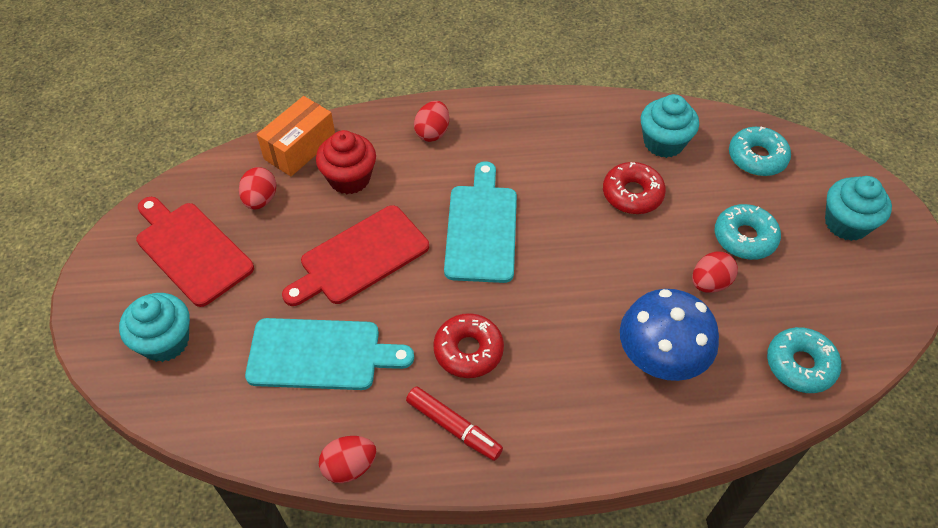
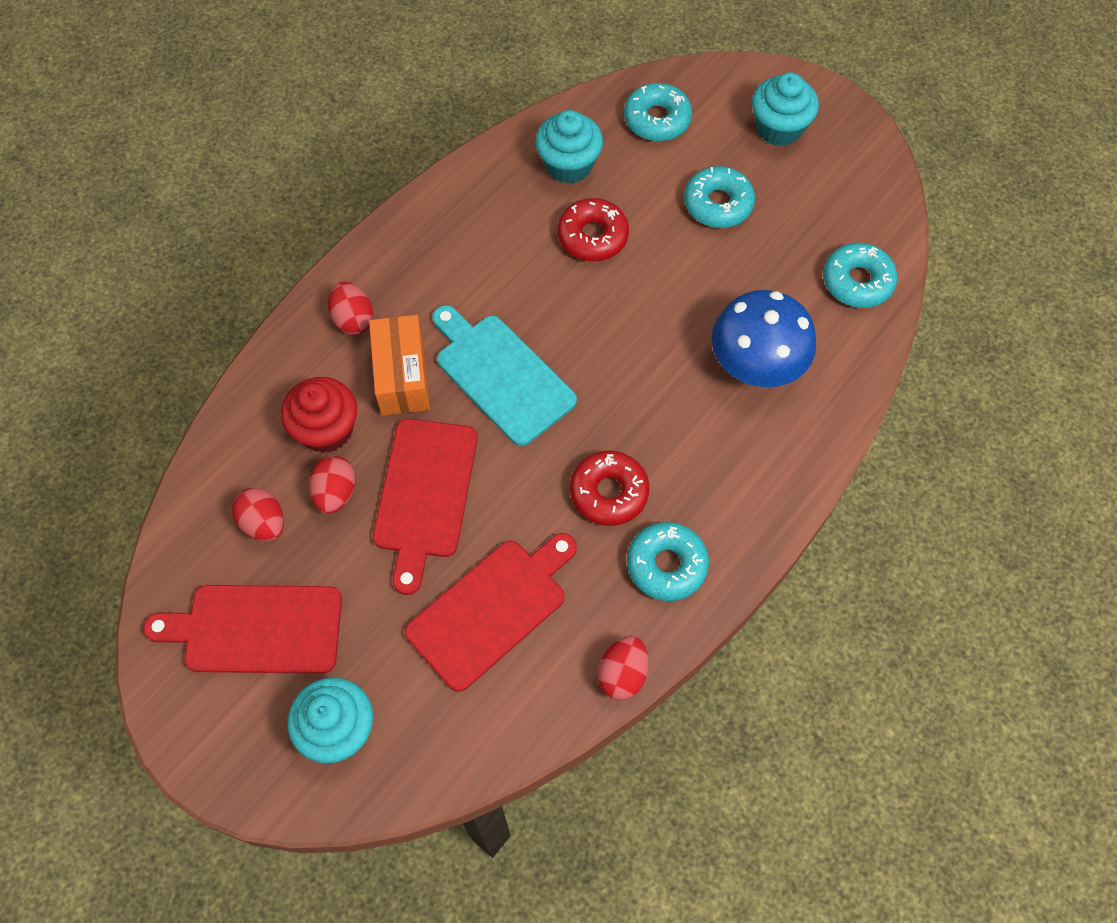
camera: 45 degrees left, 10 degrees up
(300, 148) = (241, 440): orange box -> orange box (402, 376)
(320, 354) = (491, 609): turquoise cutting board -> red cutting board
(454, 427) = (666, 565): red marker -> turquoise donut
(710, 283) = (731, 268): red egg -> red egg (336, 493)

